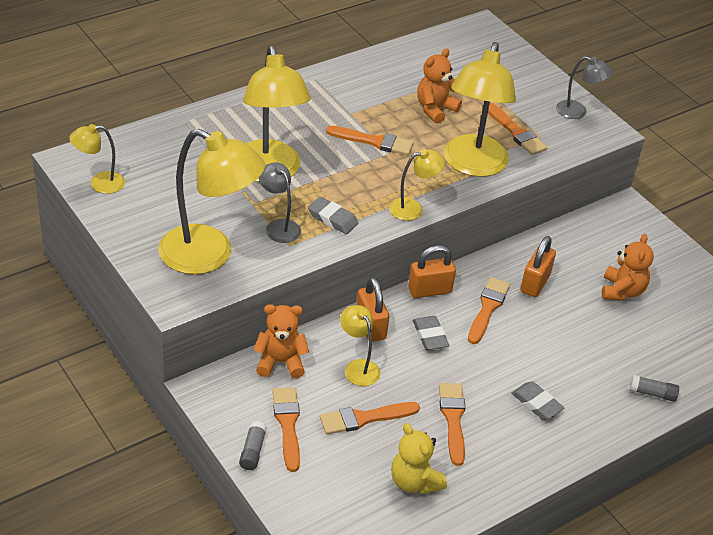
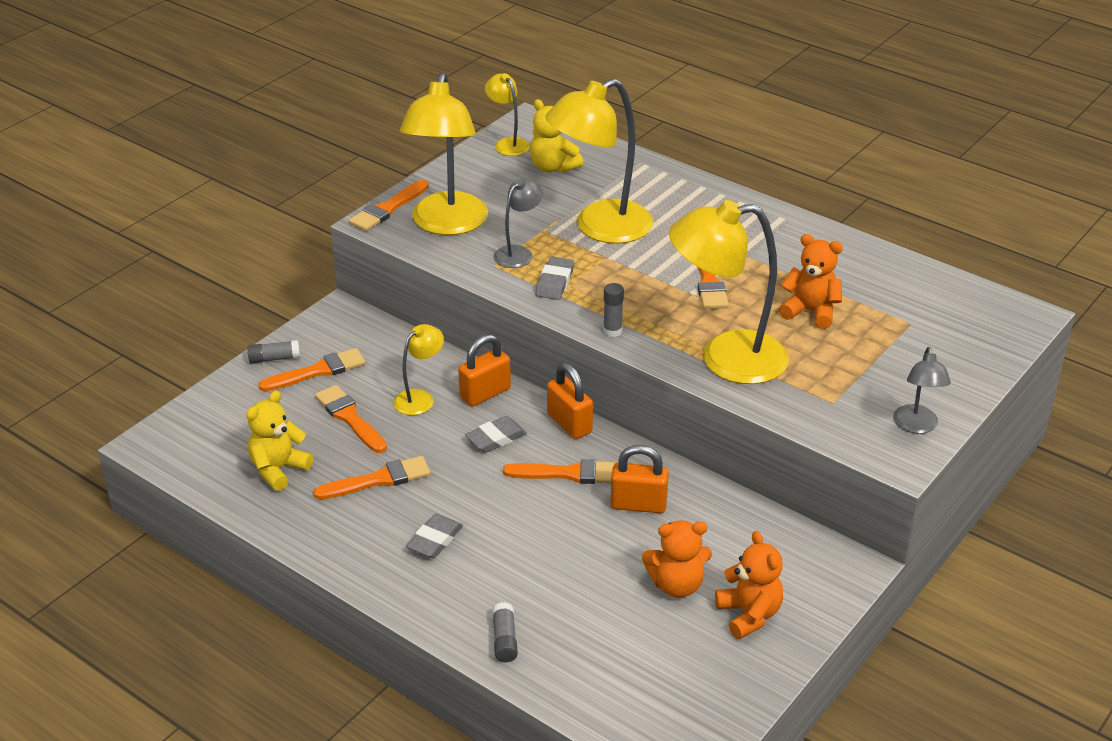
camera: 75 degrees right, 5 degrees down
(158, 169) = (553, 167): none -> yellow teddy bear
(280, 362) = (399, 347): orange teddy bear -> orange teddy bear (749, 615)
(413, 208) = (612, 331): yellow lamp -> grey glue stick
(516, 132) = (822, 381): orange brush -> orange brush (387, 209)

